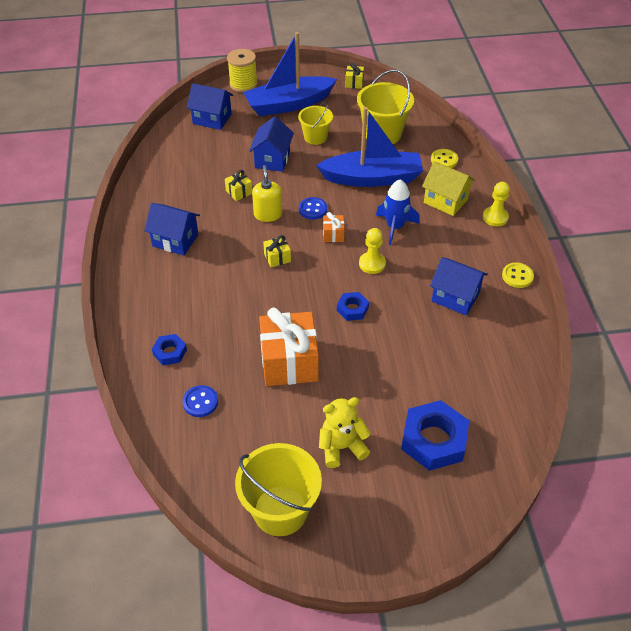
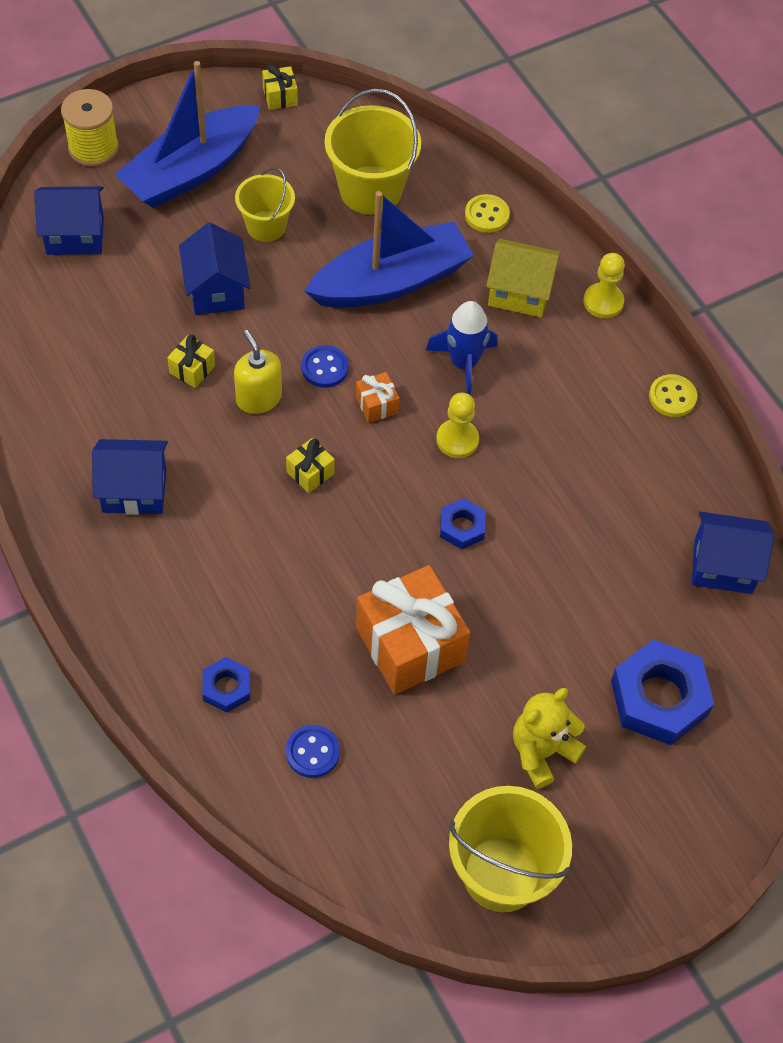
camera: 25 degrees left, 10 degrees up
(455, 297) = (599, 460): blue house -> blue house (723, 566)

